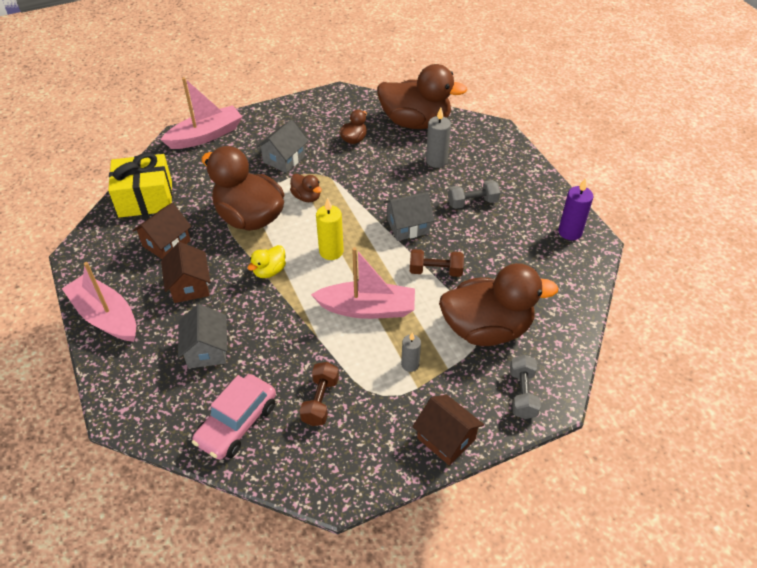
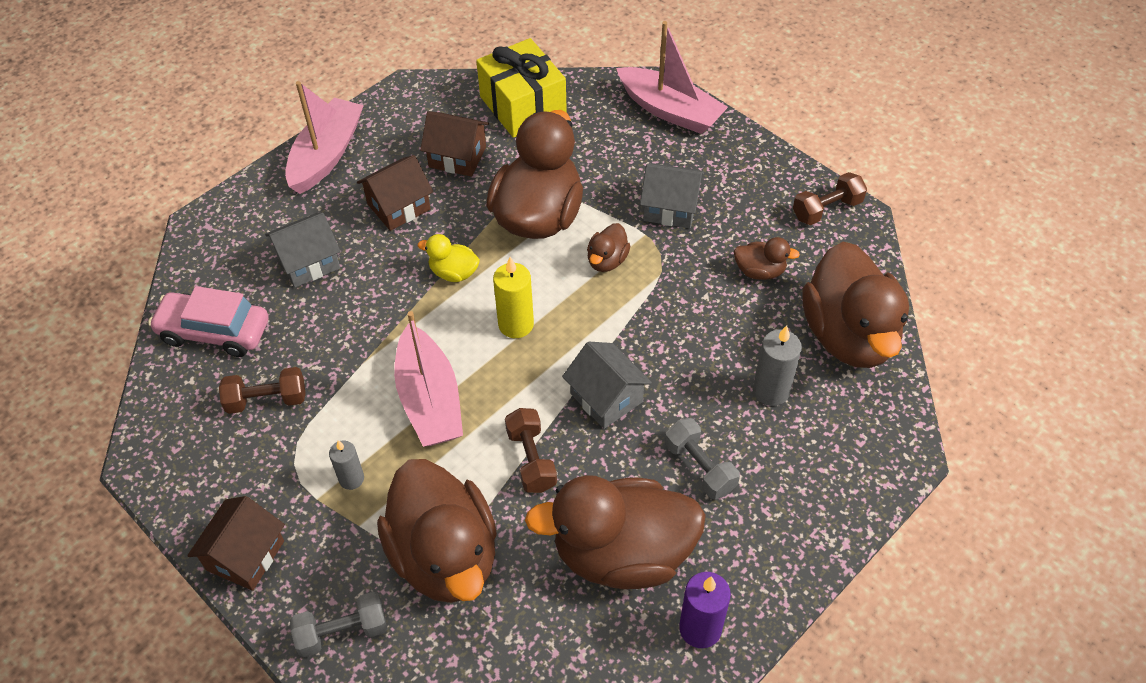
camera: 70 degrees right, 5 degrees up
(327, 102) = (827, 209): none -> brown dumbbell
(514, 249) = (622, 553): none -> brown duck

